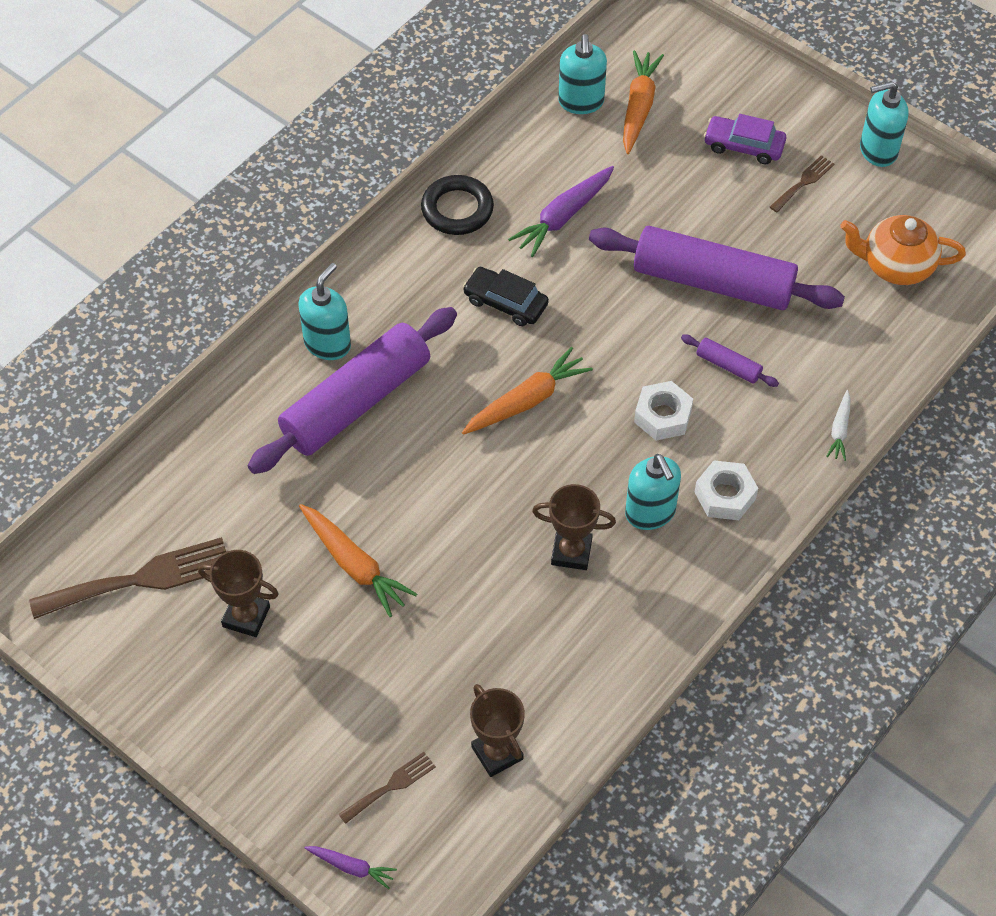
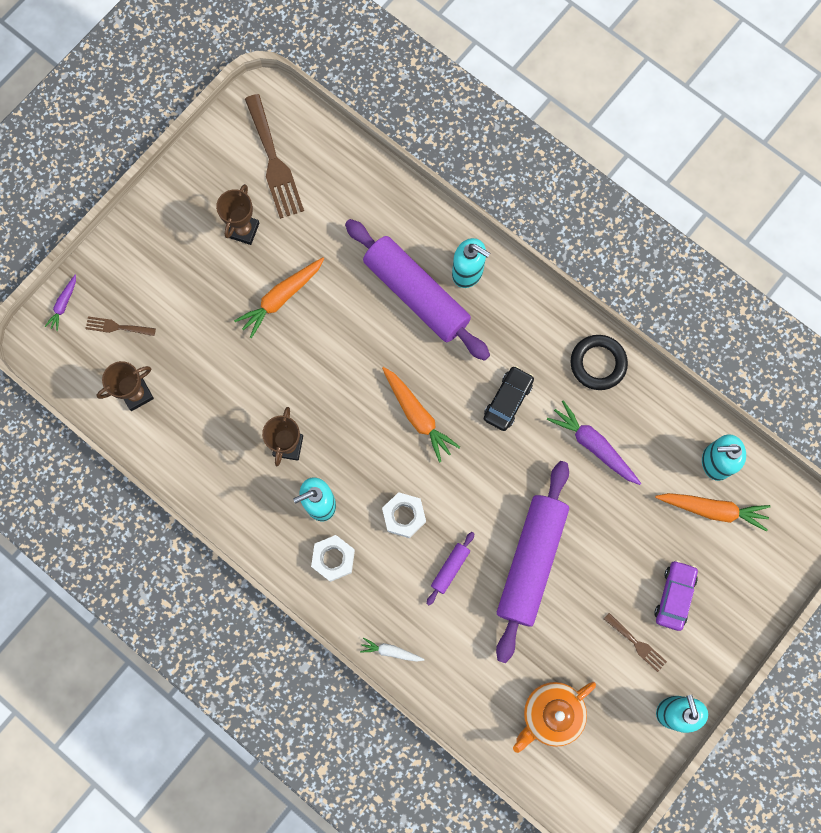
camera: 90 degrees right, 20 degrees up
(391, 786) = (117, 327): brown fork -> brown fork turned 135 degrees clockwise
(896, 266) = (551, 714): orange teapot -> orange teapot turned 135 degrees counterclockwise

